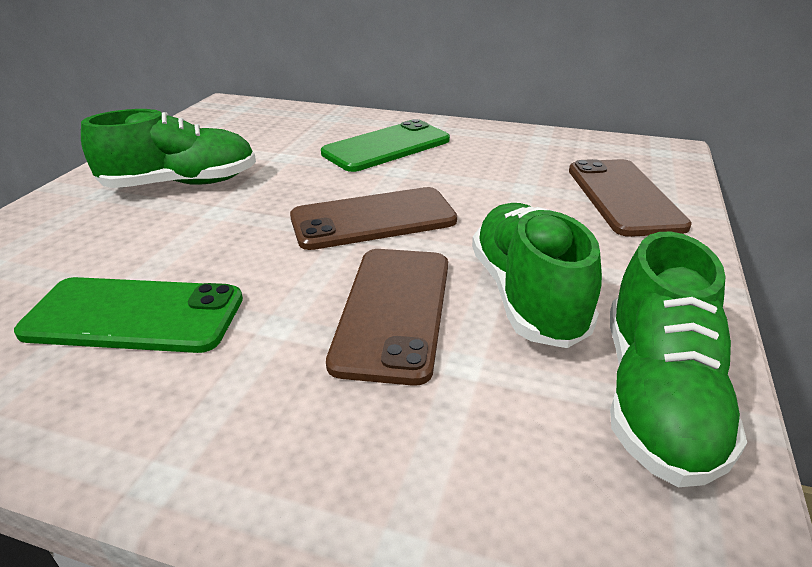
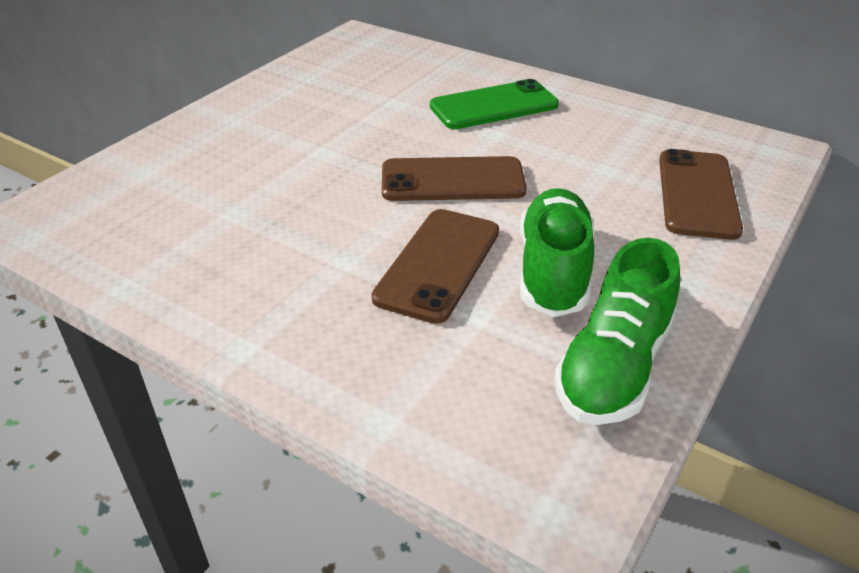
camera: 15 degrees right, 5 degrees up
(134, 315) = (243, 233): green phone -> none
(181, 184) = (299, 120): green shoe -> none

